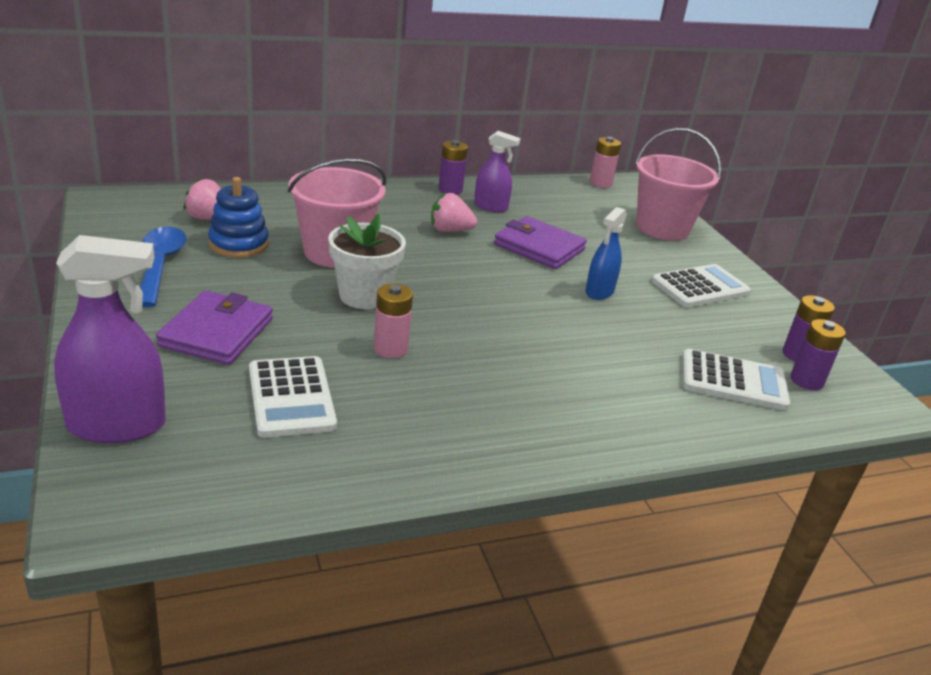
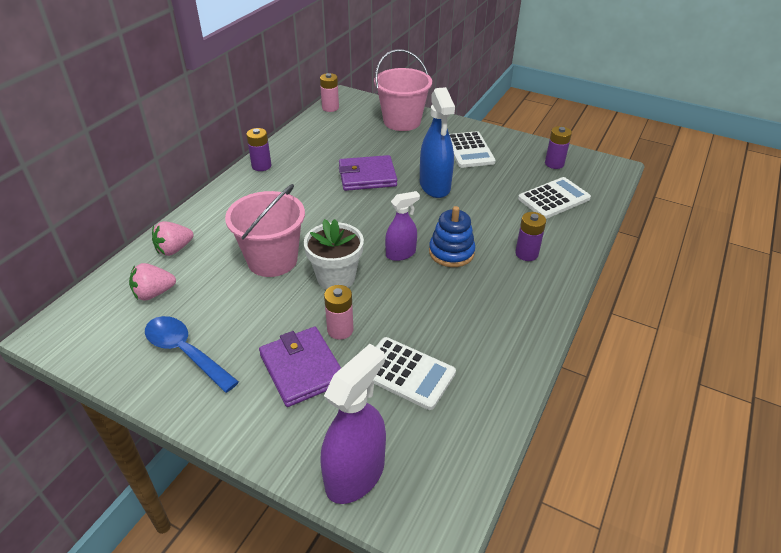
camera: 40 degrees left, 10 degrees up
(239, 244) = (207, 298): blue stacking toy -> blue stacking toy (451, 252)
(390, 349) = (402, 301): pink battery -> pink battery (340, 330)
(450, 230) = (307, 197): pink strawberry -> pink strawberry (174, 249)
(490, 207) = (302, 164): purple spray bottle -> purple spray bottle (401, 253)
(599, 292) = (435, 186): blue spray bottle -> blue spray bottle, size x1.64
(700, 287) = (469, 150): white calculator -> white calculator turned 150 degrees clockwise
(806, 381) = (575, 176): purple battery -> purple battery (526, 254)

